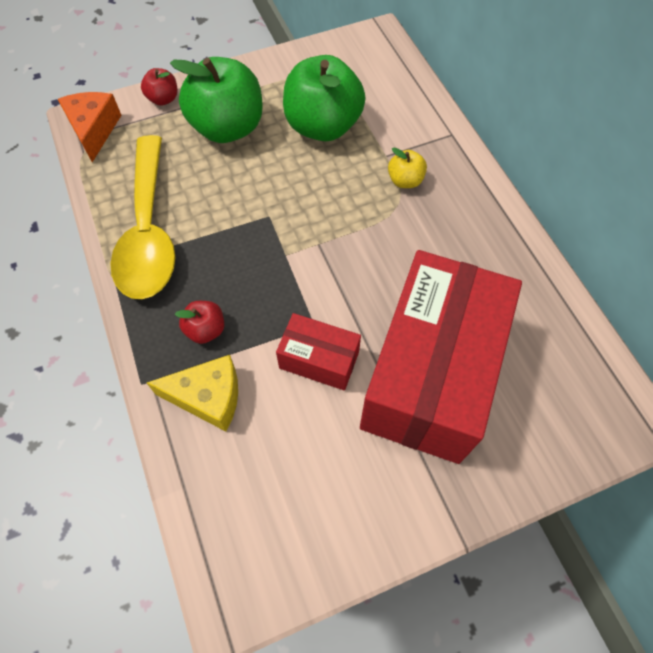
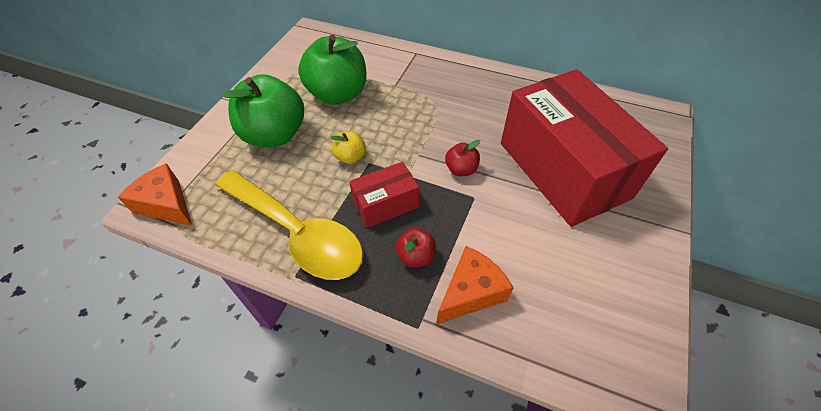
camera: 45 degrees left, 10 degrees down
(163, 99) = (202, 149): red apple -> red apple (461, 169)
(208, 397) = (471, 292): yellow cheese -> orange cheese
(319, 360) = (502, 212): red box -> red box (385, 204)
(405, 180) = (422, 90): yellow apple -> yellow apple (350, 157)

